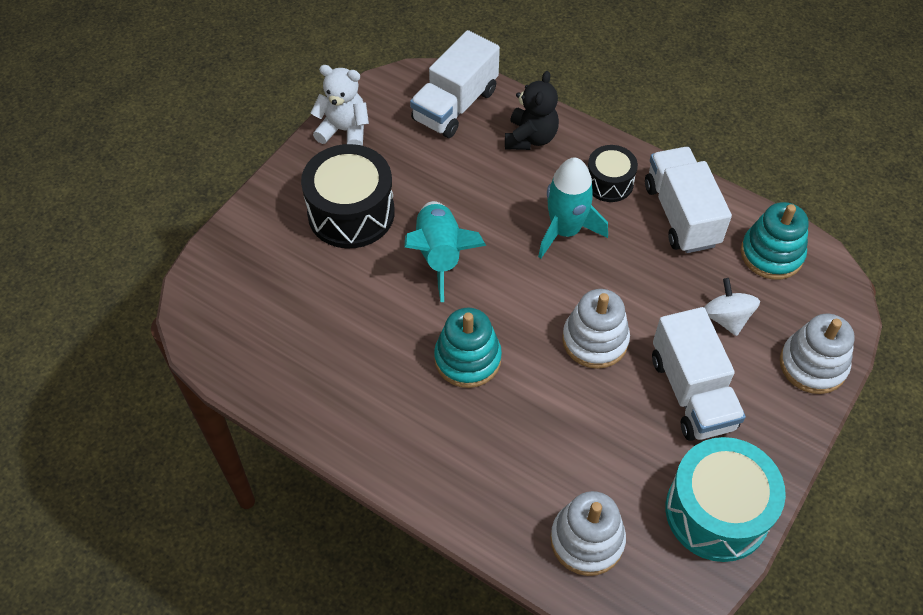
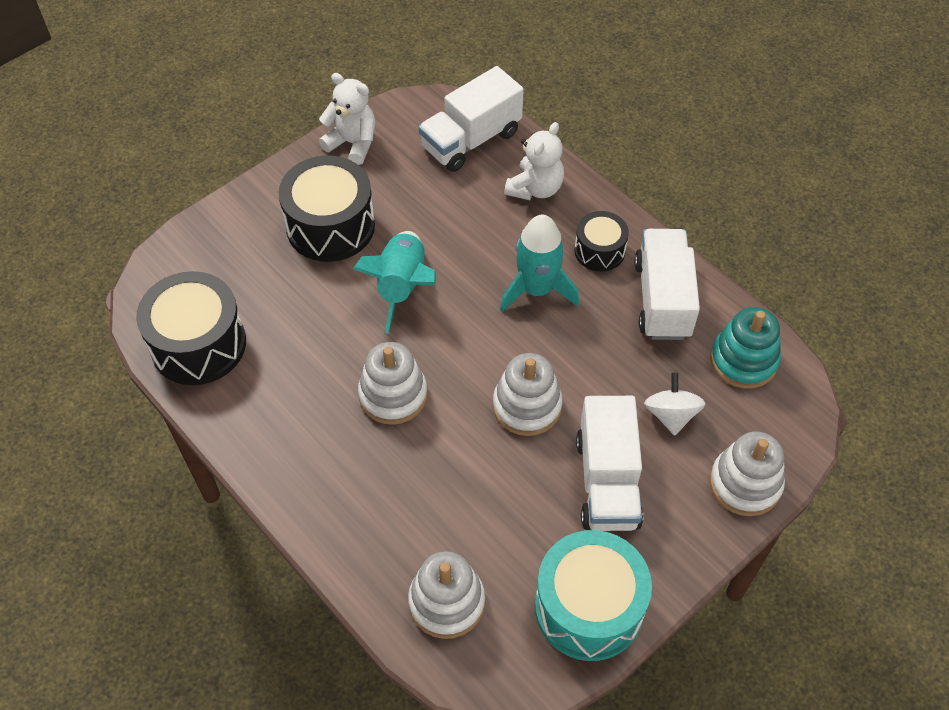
camera: 15 degrees right, 0 degrees up
(263, 354) = (198, 344): none -> black drum
(467, 359) = (393, 395): turquoise stacking toy -> white stacking toy
(530, 138) = (535, 188): black teddy bear -> white teddy bear

